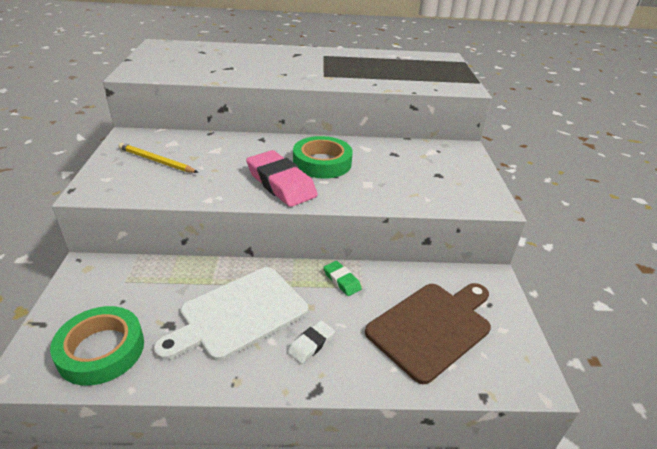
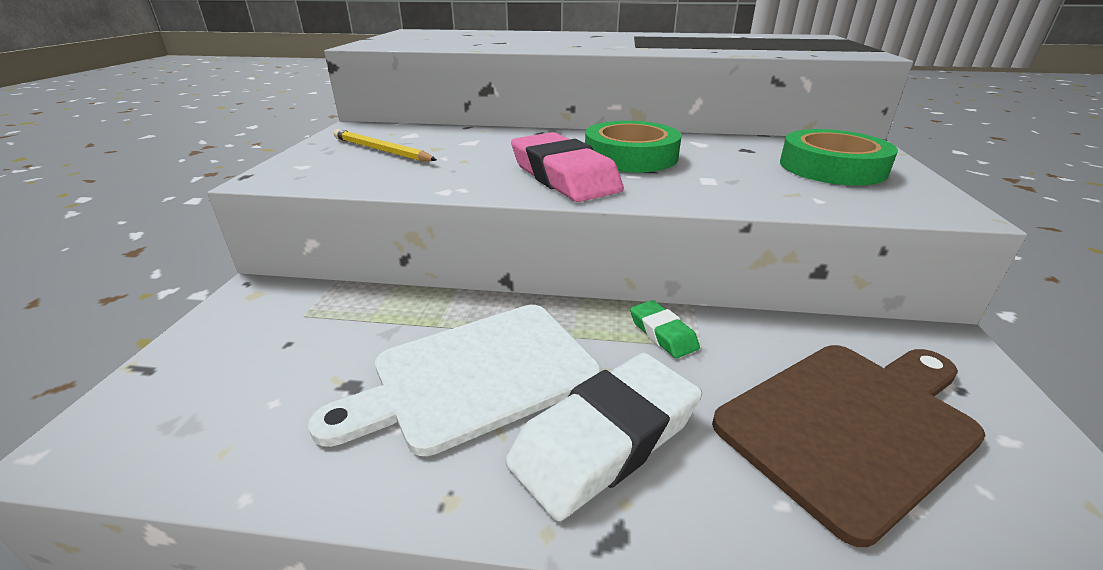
camera: 10 degrees right, 5 degrees down
(101, 350) = (221, 419): green tape -> green tape (832, 167)
(311, 344) = (605, 439): white eraser -> white eraser, size x2.03

